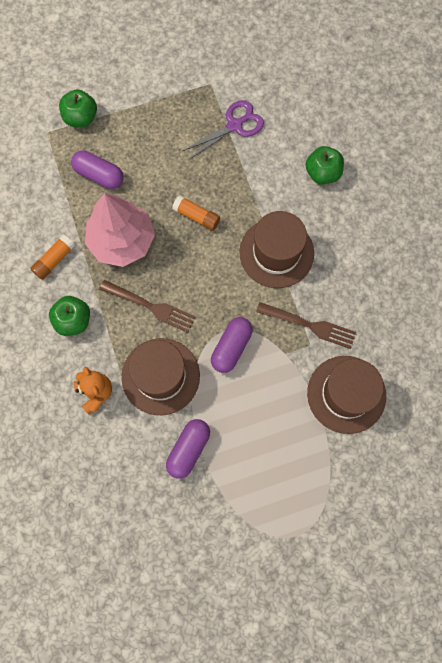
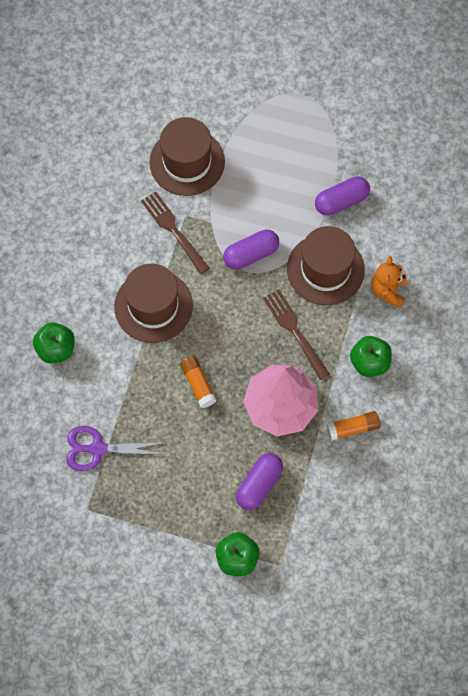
camera: 145 degrees left, 5 degrees down
(99, 175) = (259, 484): purple capsule -> purple capsule turned 60 degrees clockwise

